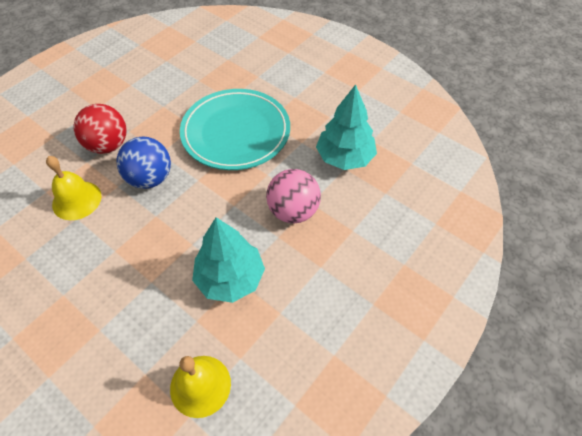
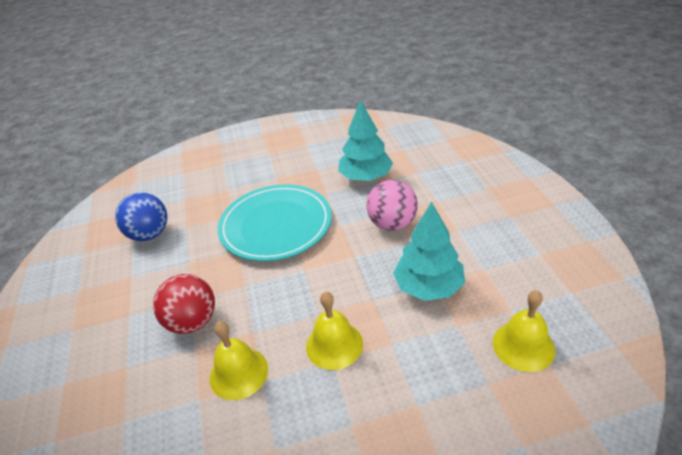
camera: 50 degrees left, 15 degrees down
(130, 243) = (334, 345): none -> yellow bell
(150, 178) = (269, 303): blue ball -> blue ball (149, 234)

